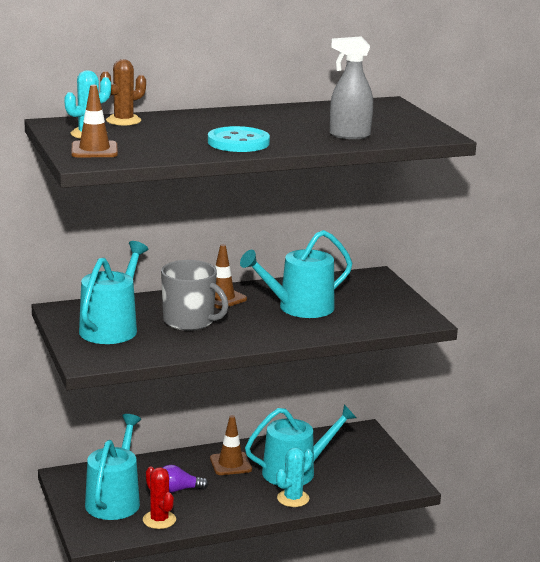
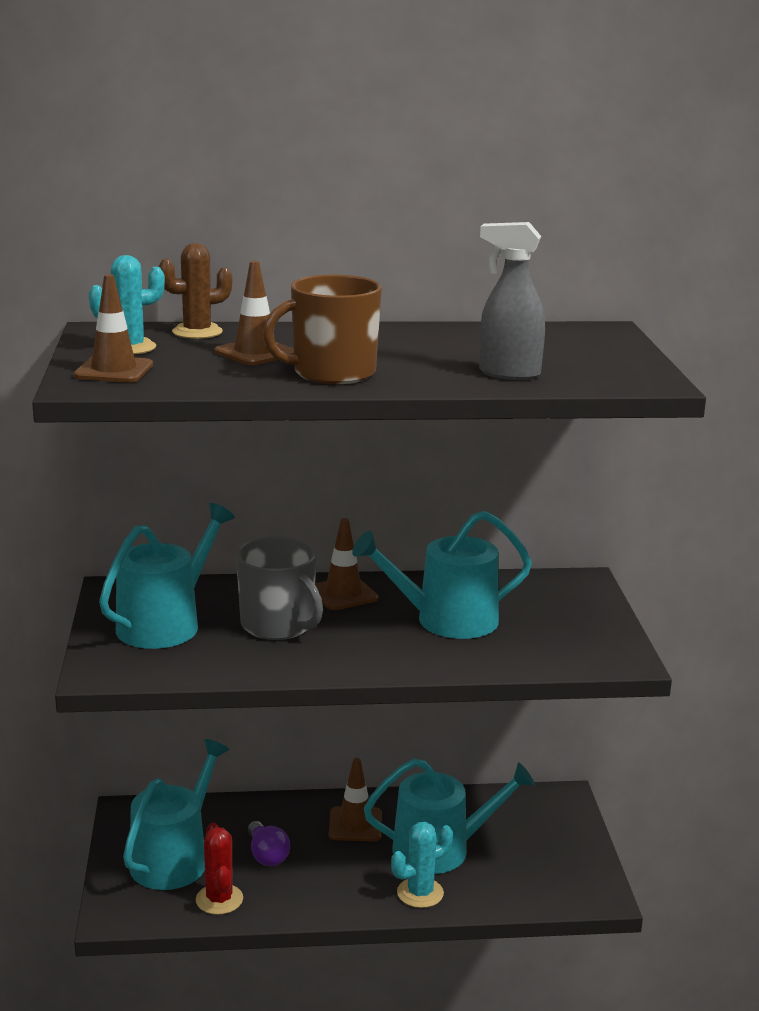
camera: 15 degrees right, 0 degrees up
(176, 132) = (255, 353): none -> brown traffic cone
(178, 490) = (267, 855): purple light bulb -> purple light bulb turned 120 degrees counterclockwise
(238, 142) = (332, 373): turquoise button -> brown mug

